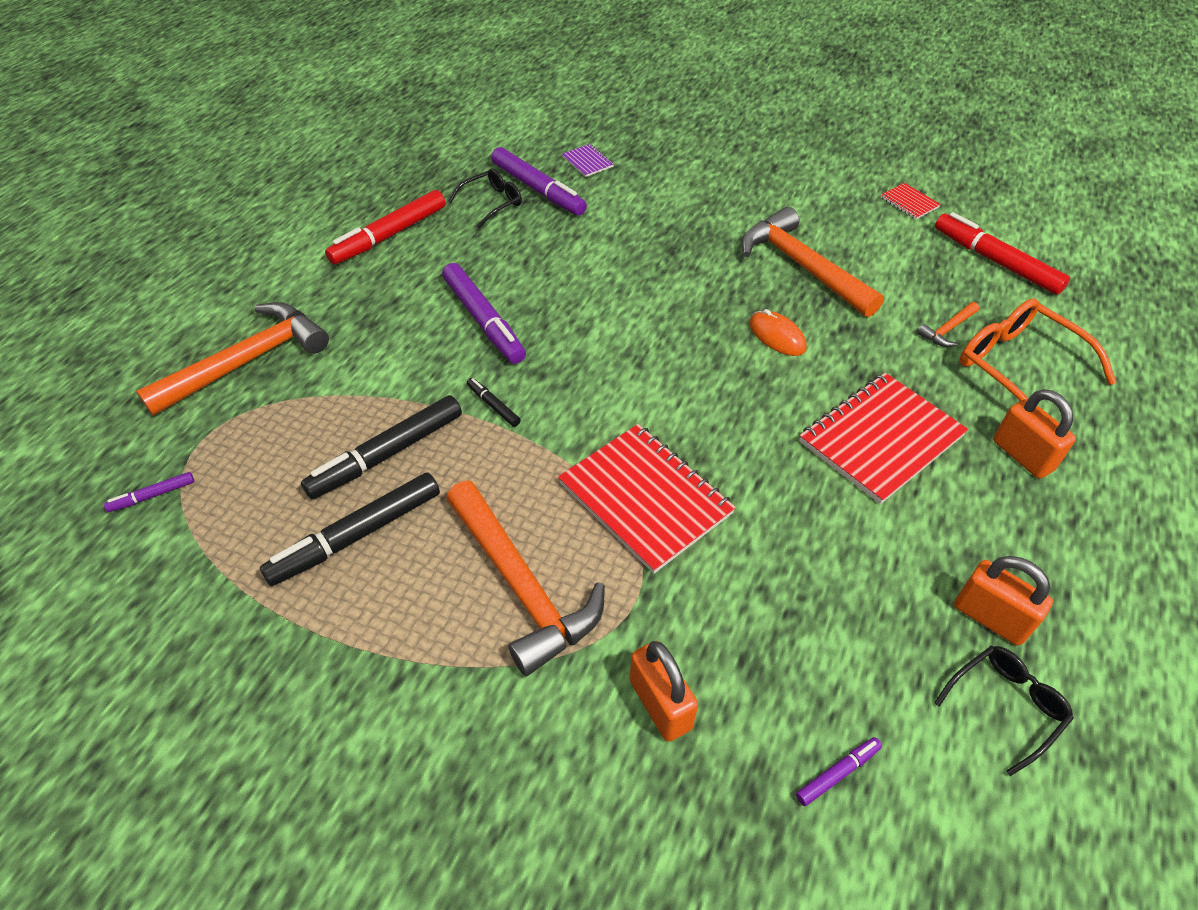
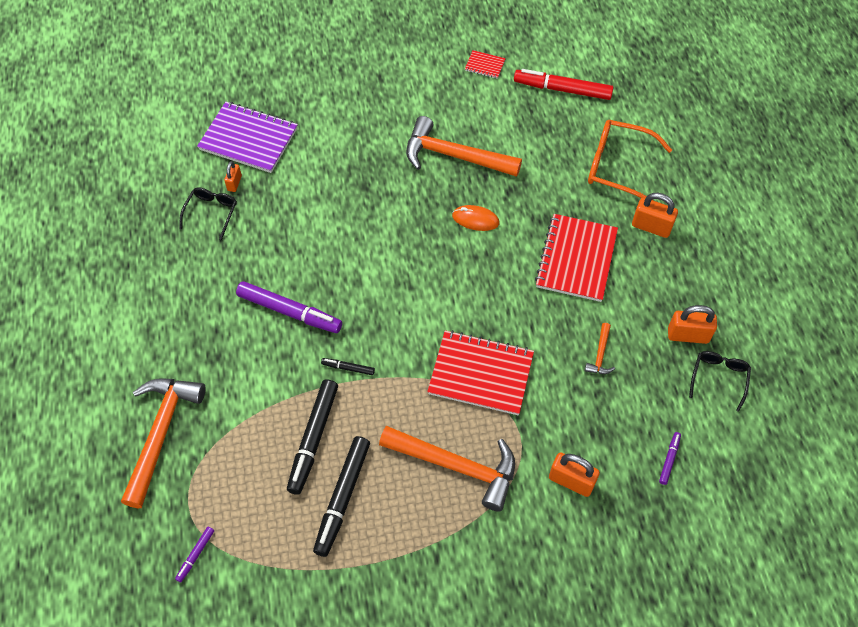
camera: 35 degrees left, 10 degrees up
(389, 235) = (163, 281): red marker -> none
(538, 190) = (234, 183): purple marker -> orange padlock
(587, 162) = (249, 139): purple notebook -> purple notebook, size x2.23
(947, 330) = (566, 159): orange hammer -> orange hammer (600, 354)

